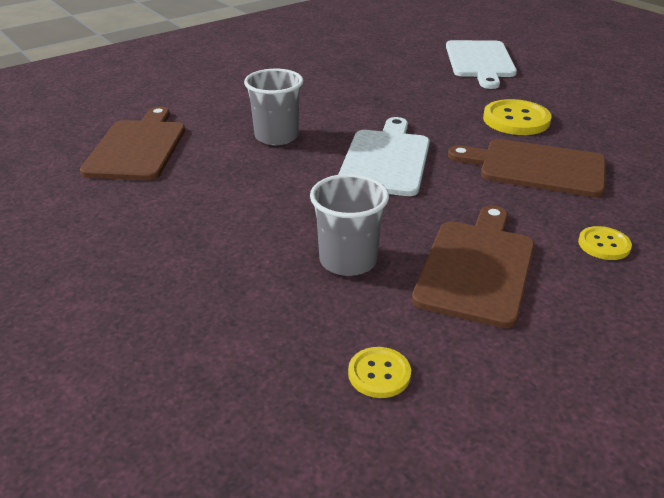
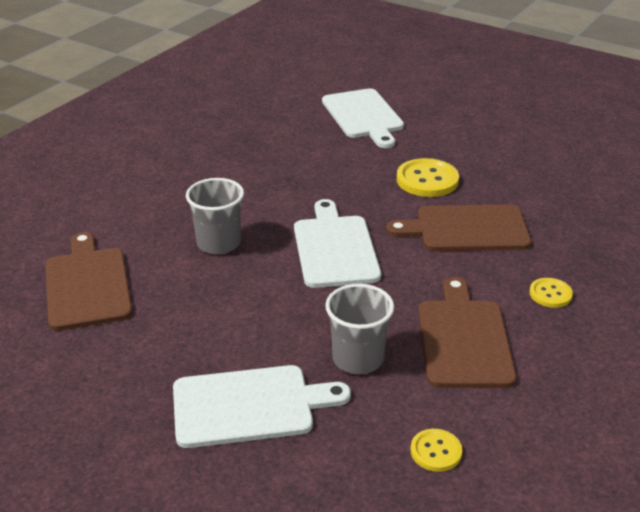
camera: 20 degrees left, 0 degrees up
(209, 278) = (249, 406): none -> white cutting board

